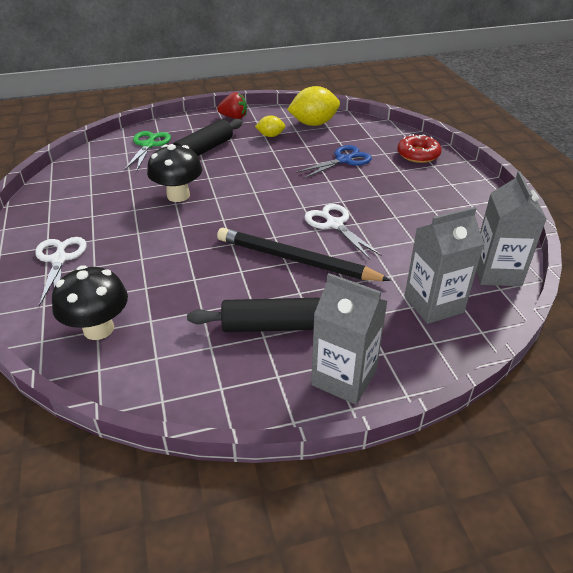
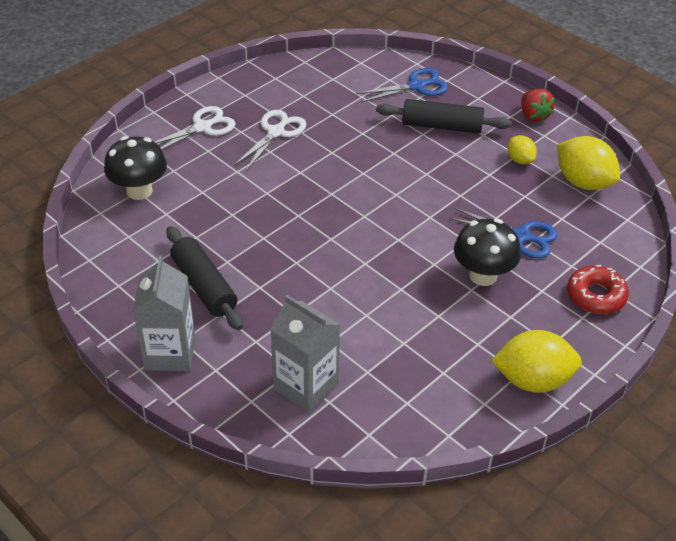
camera: 60 degrees right, 5 degrees up
(148, 145) = (416, 86): green scissors -> blue scissors
(178, 195) = (345, 147): black mushroom -> black mushroom (483, 275)
(296, 260) = (304, 267): black pencil -> none
(334, 224) = (385, 273): white scissors -> white scissors (276, 132)
(480, 201) = (533, 380): none -> yellow lemon
(496, 272) = (395, 425): grey carton -> none

